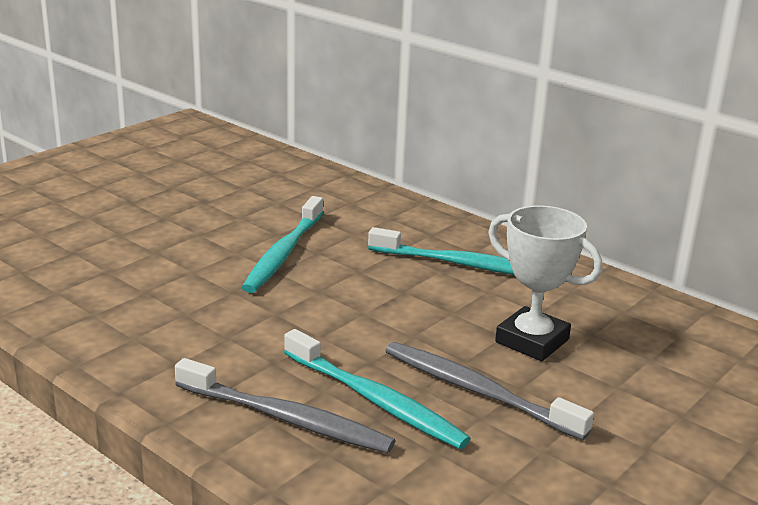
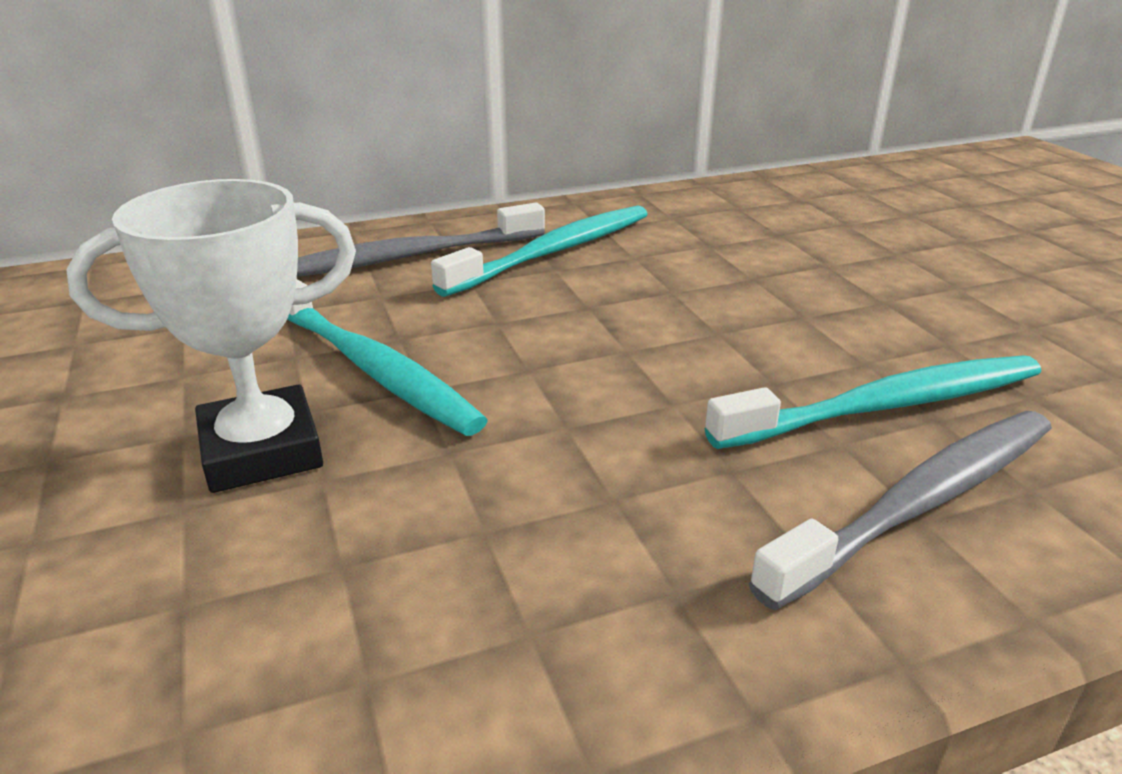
camera: 60 degrees left, 5 degrees up
(477, 391) = (884, 328): grey toothbrush -> grey toothbrush (407, 257)
(532, 341) = (776, 266): white trophy -> white trophy (261, 451)

